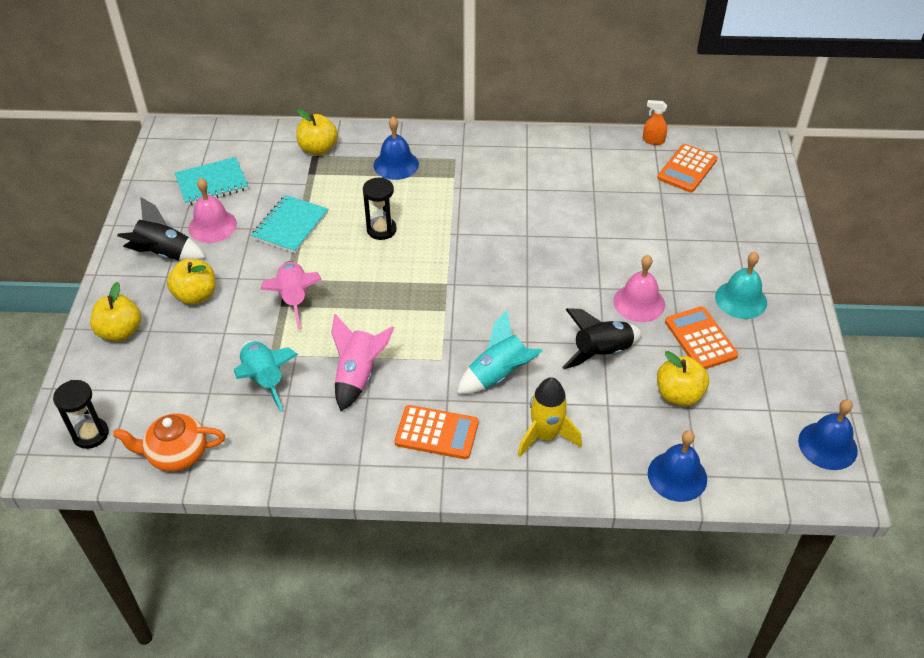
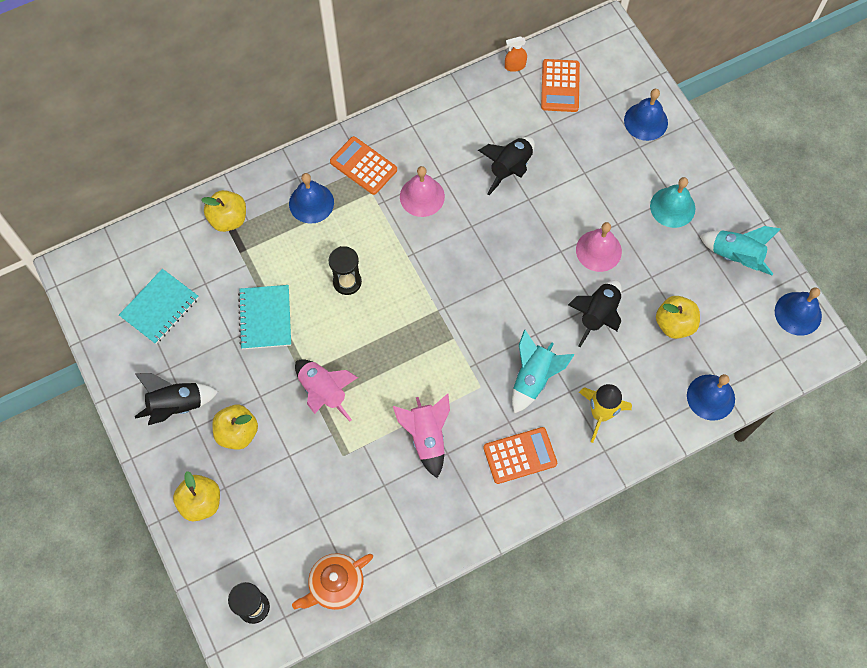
camera: 30 degrees left, 20 degrees up
(212, 226) = (196, 353): pink bell -> pink bell (422, 196)
(264, 379) = (355, 481): turquoise rocket -> turquoise rocket (735, 256)
(595, 208) = (510, 168): none -> black rocket
(700, 339) = (662, 262): orange calculator -> orange calculator (363, 166)
(756, 224) = (646, 121): none -> blue bell

